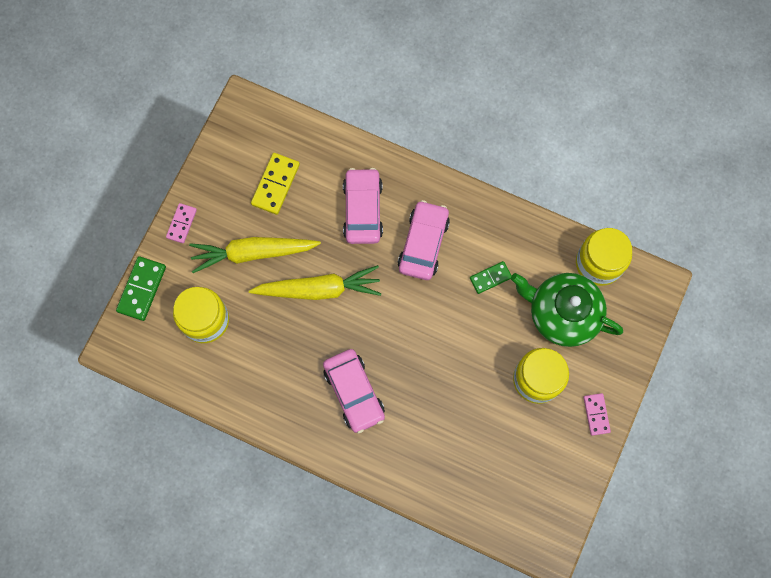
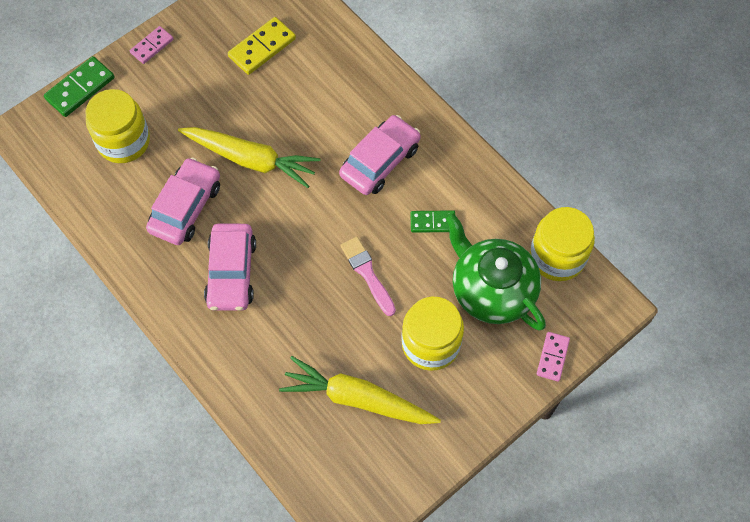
camera: 25 degrees right, 10 degrees down
(253, 253) = (204, 100): yellow carrot -> yellow carrot (357, 399)
(362, 210) = (335, 105): pink car -> pink car (186, 207)
(460, 344) = (367, 273): none -> pink brush
(596, 414) = (477, 408): pink domino -> pink domino (552, 357)

